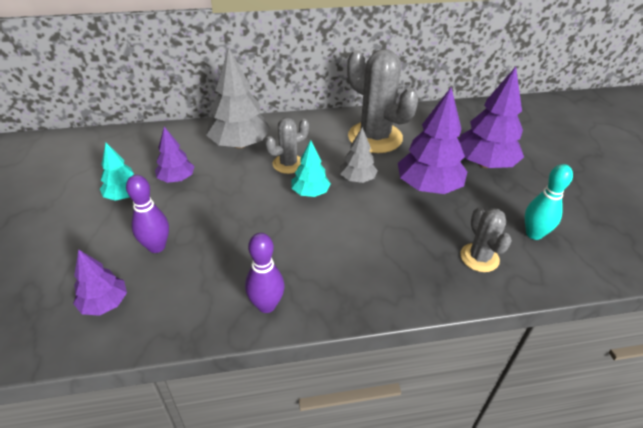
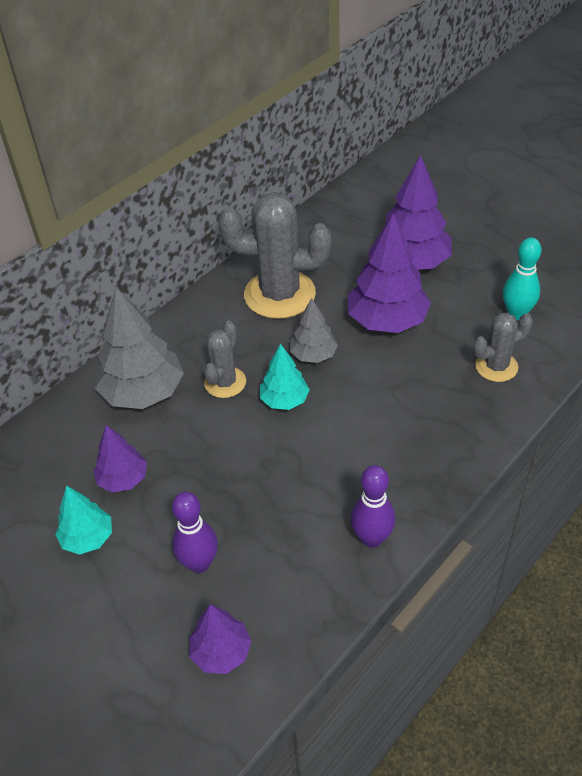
camera: 35 degrees left, 5 degrees up
(479, 257) = (496, 366): grey cactus -> grey cactus turned 60 degrees counterclockwise

